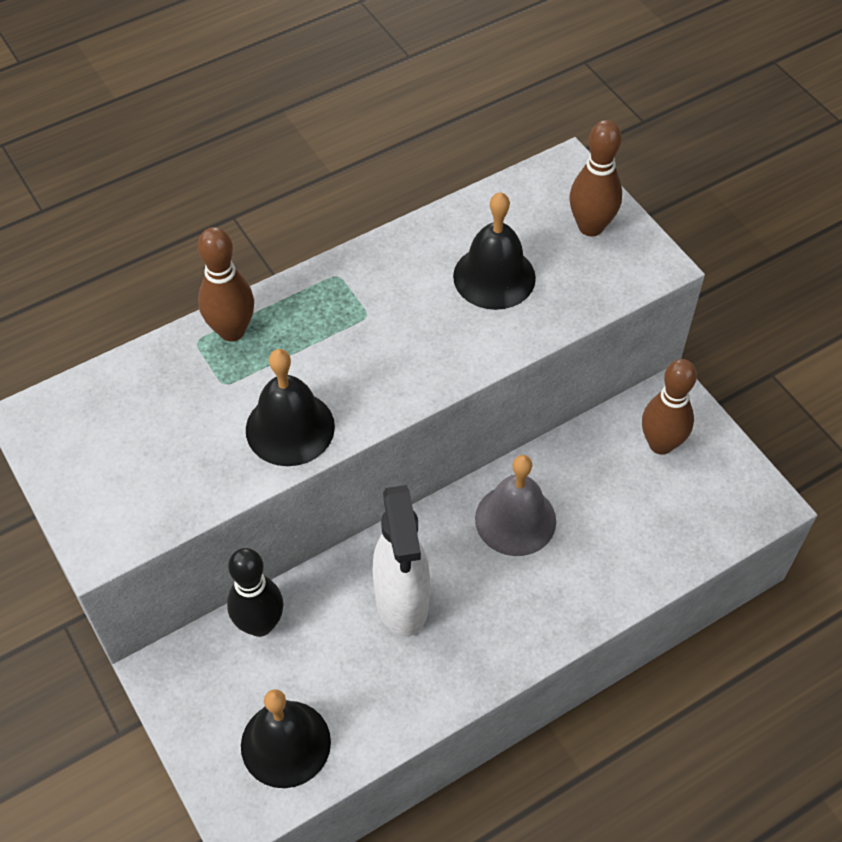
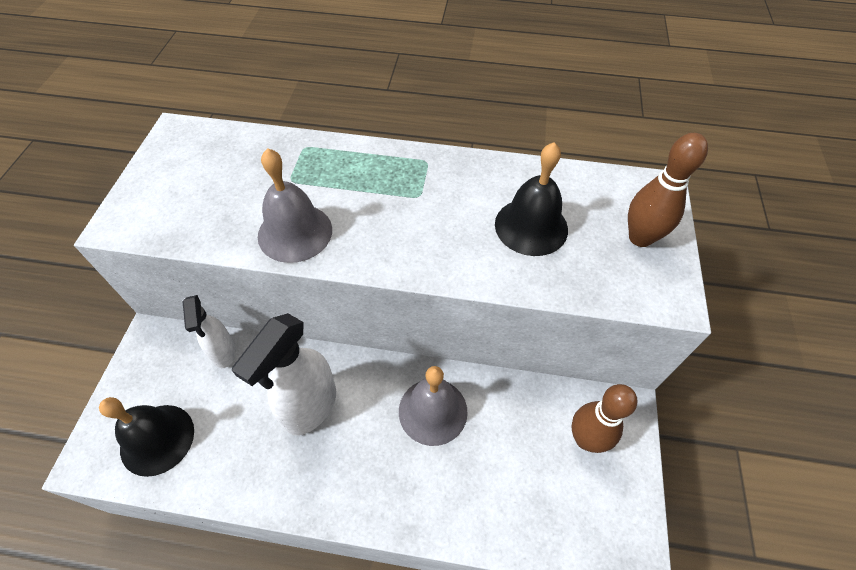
camera: 40 degrees right, 0 degrees up
(232, 331) = (329, 153): brown bowling pin -> none
(260, 624) = (224, 352): black bowling pin -> white spray bottle
(290, 428) = (295, 232): black bell -> grey bell

